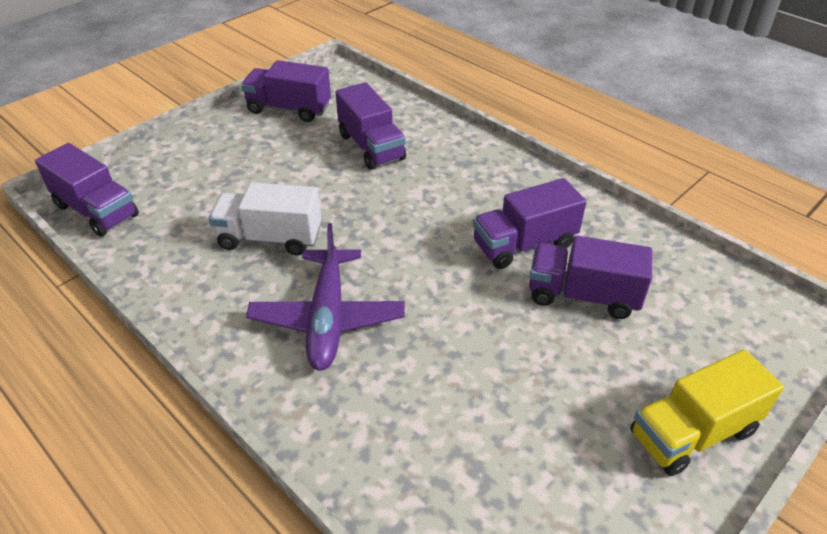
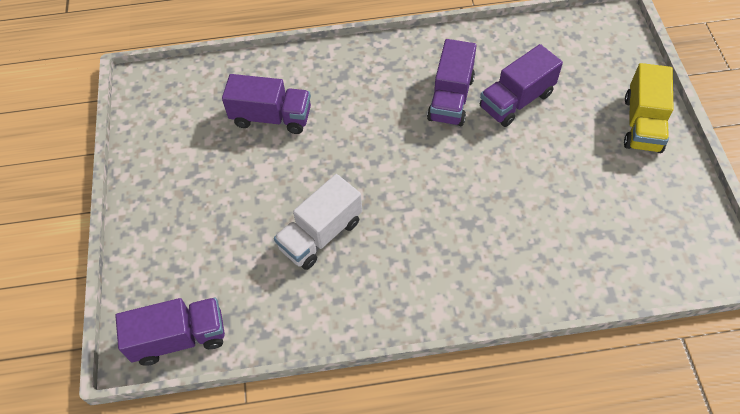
camera: 50 degrees left, 15 degrees up
(289, 109) = (167, 141): purple truck -> none
(328, 318) = (430, 241): purple plane -> none

